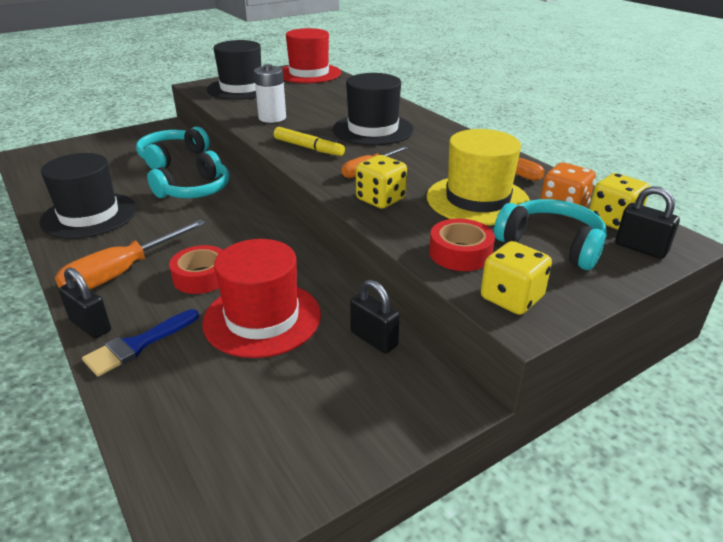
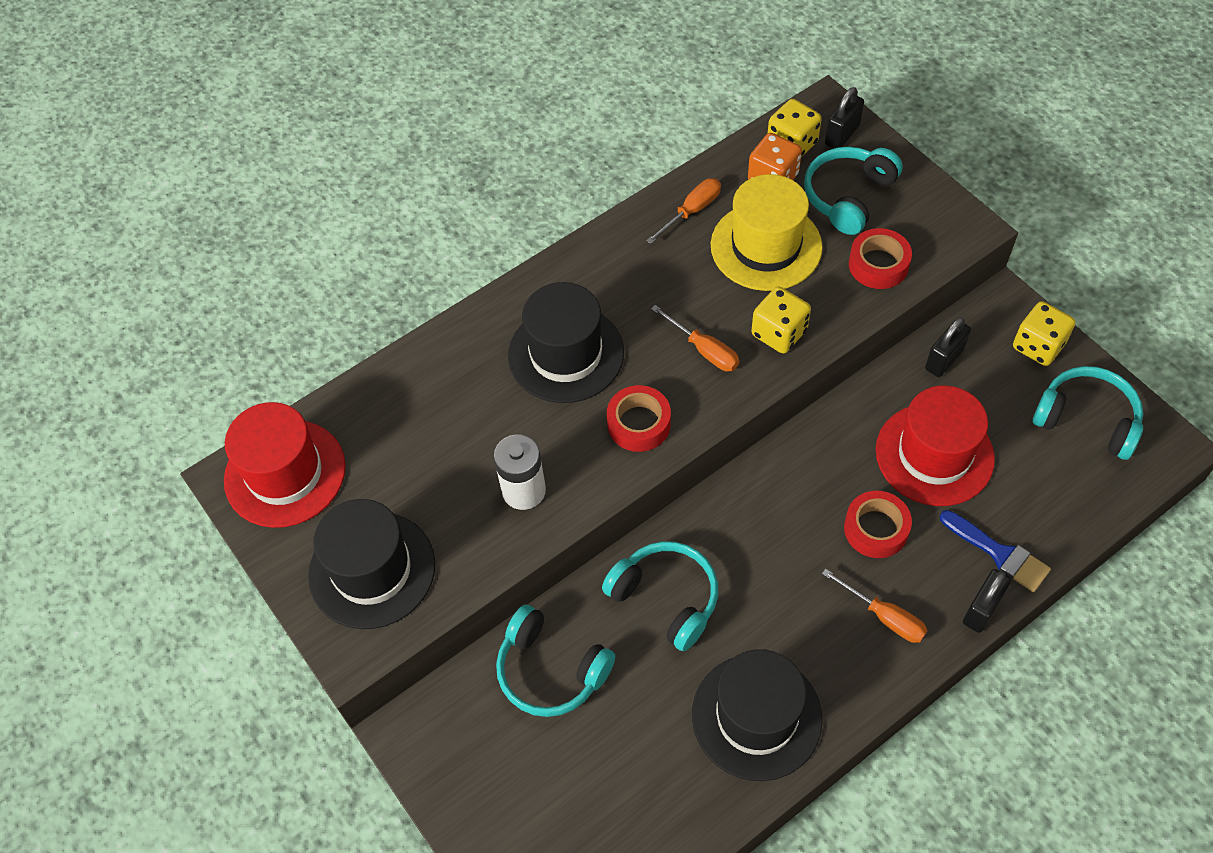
camera: 90 degrees left, 25 degrees up
(122, 273) = (884, 616): orange screwdriver -> orange screwdriver, size x0.62
(268, 448) = (1086, 419): none -> turquoise headphones
(308, 148) = (639, 424): yellow marker -> red tape
(511, 298) = (942, 232): yellow dice -> yellow dice (1038, 346)

